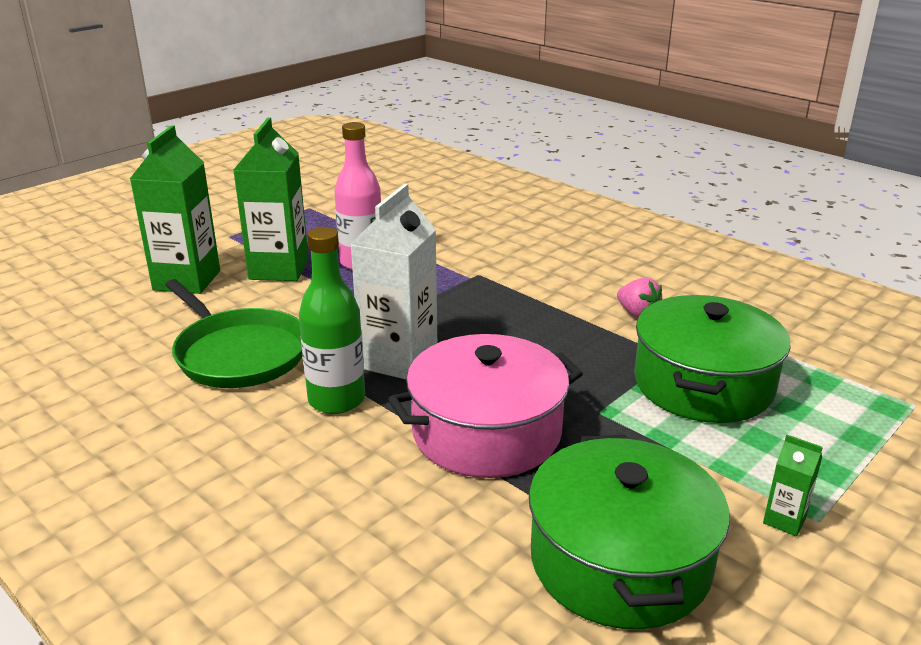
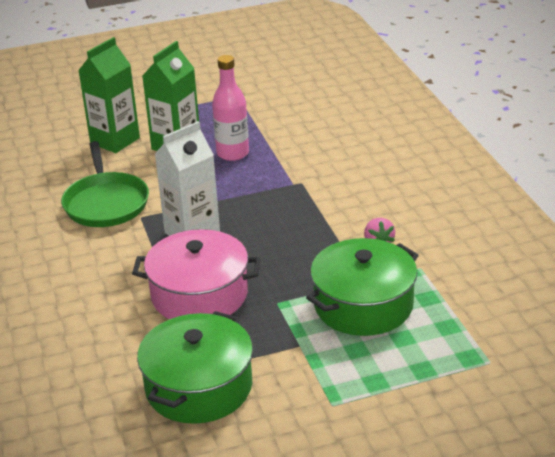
camera: 30 degrees right, 5 degrees up
(336, 400) = (135, 249): green bottle -> none
(784, 520) = (312, 398): green carton -> none

